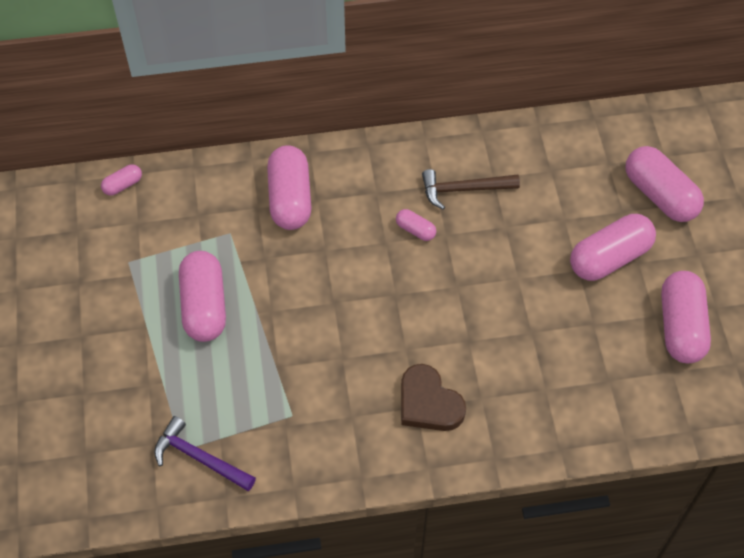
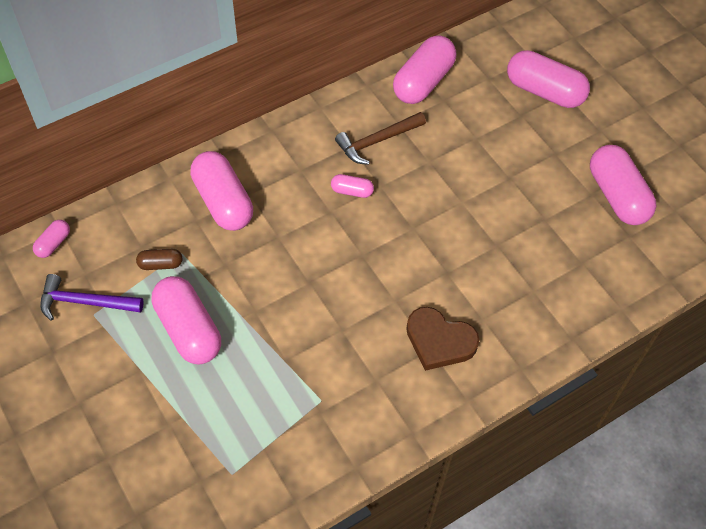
camera: 25 degrees left, 0 degrees up
(199, 458) = (252, 475): purple hammer -> purple hammer (85, 302)
(207, 237) = (160, 264): none -> brown capsule
(609, 258) = (530, 158): pink capsule -> pink capsule (423, 82)

